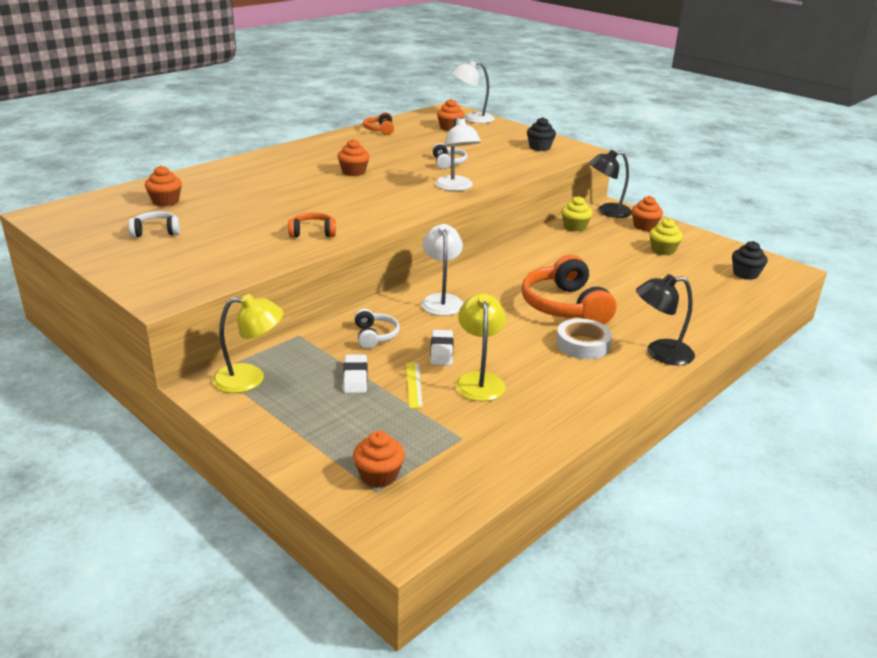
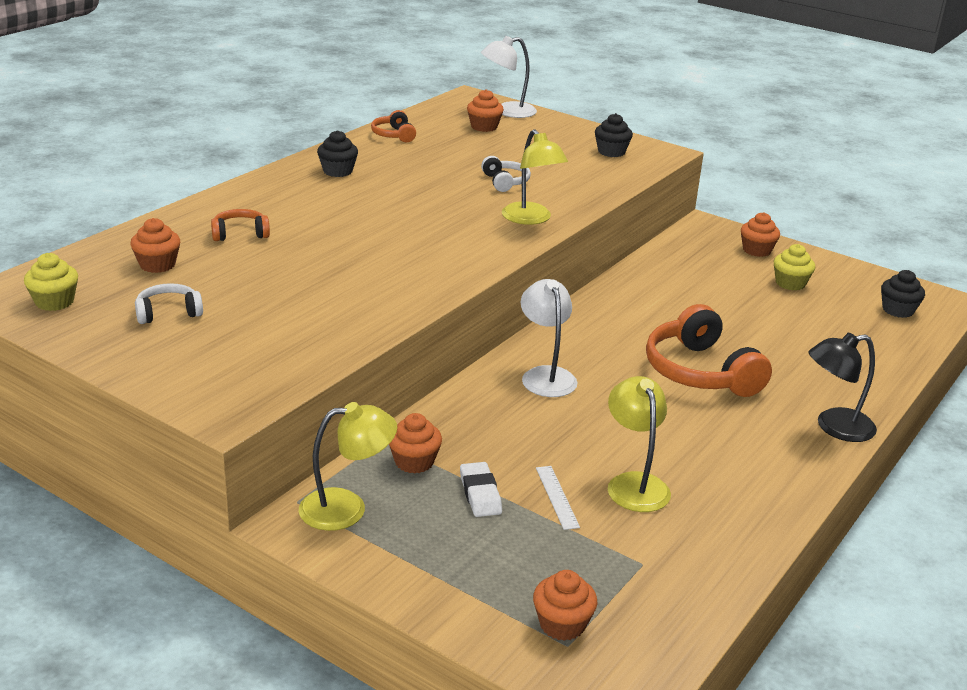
camera: 10 degrees left, 0 degrees up
(313, 232) = (377, 300): orange headphones -> orange headphones (240, 234)
(326, 150) = (338, 171): none -> black cupcake
(353, 172) = (389, 203): orange cupcake -> orange cupcake (414, 462)
(375, 336) = (481, 433): white headphones -> none
(414, 384) = (557, 497): yellow ruler -> white ruler
(441, 351) = (573, 447): white eraser -> none
(456, 187) = (531, 219): white lamp -> yellow lamp
(575, 227) = (672, 257): yellow cupcake -> yellow cupcake (54, 302)
(582, 344) = (740, 423): white tape -> none
(607, 211) = (704, 232): black lamp -> none

